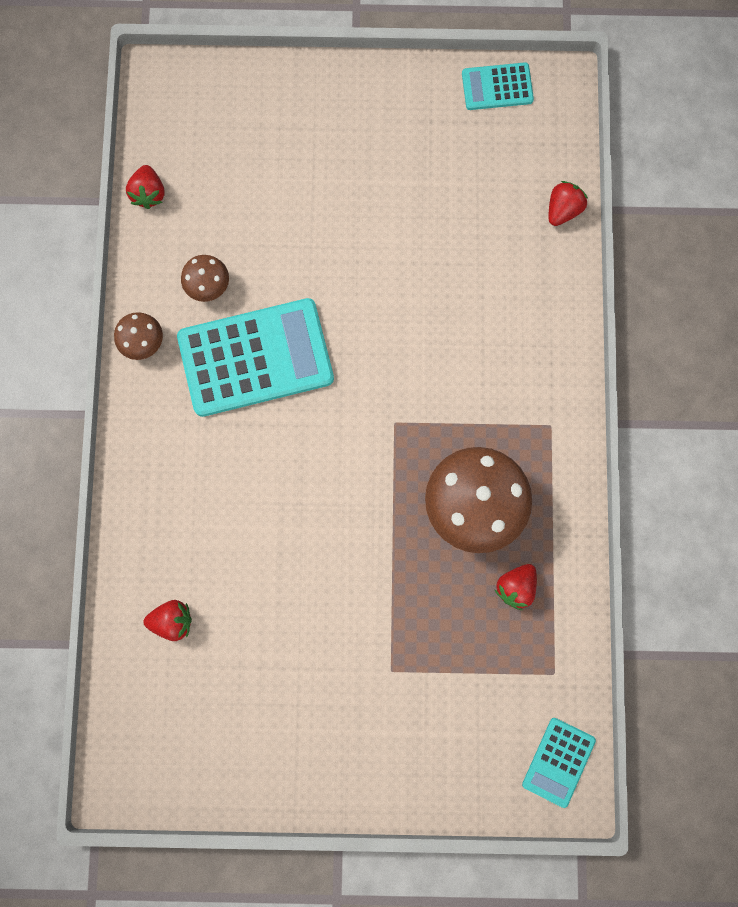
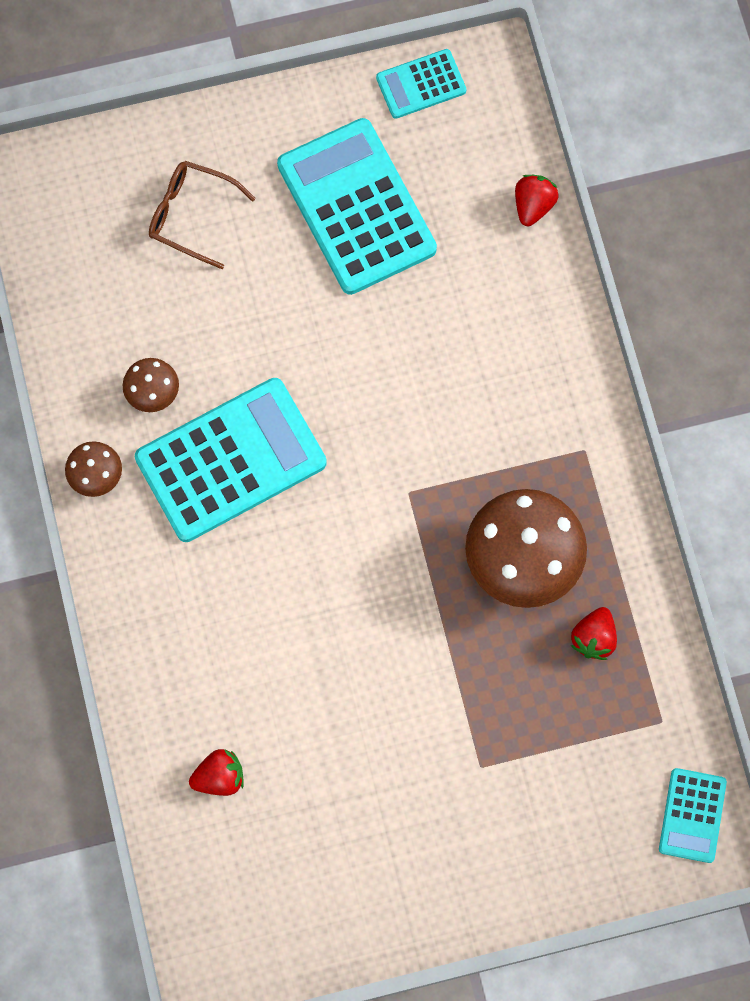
camera: 15 degrees left, 5 degrees down
(149, 194) = (54, 306): red strawberry -> none
(280, 148) = (192, 215): none -> brown glasses
(416, 175) = (356, 207): none -> turquoise calculator

